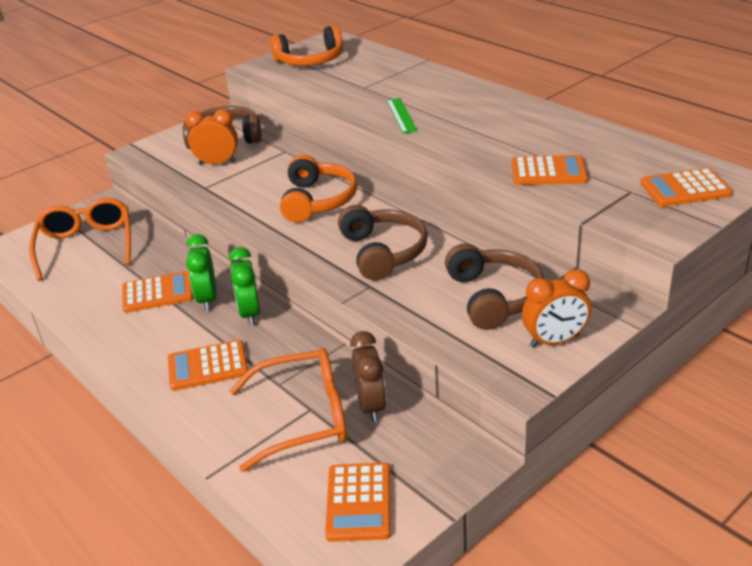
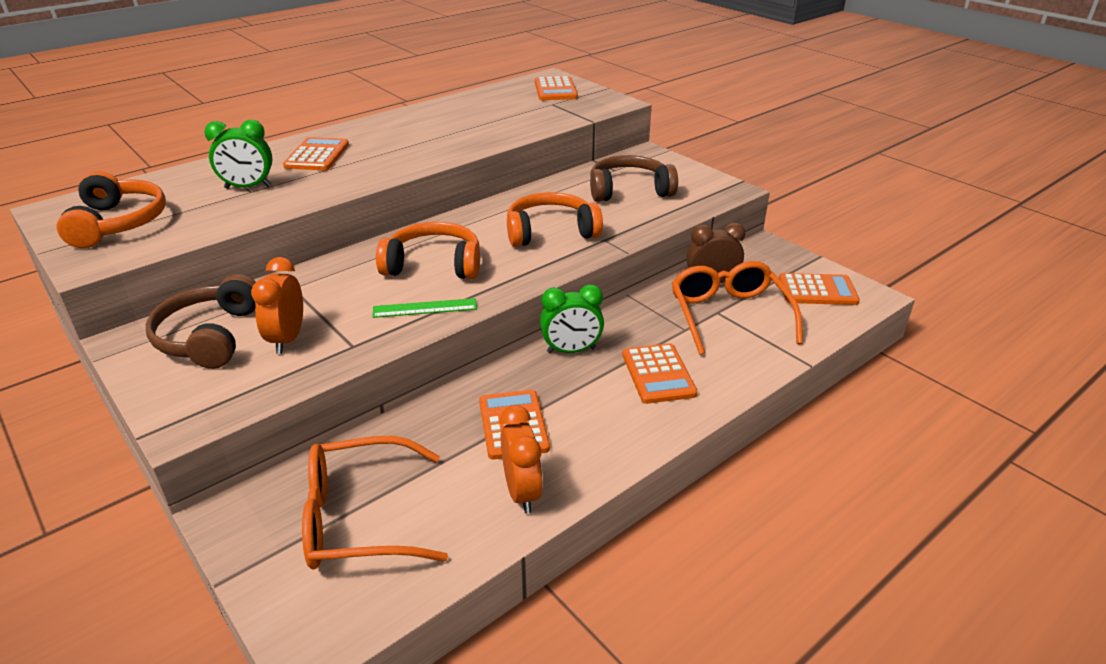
camera: 90 degrees left, 0 degrees up
(207, 299) = (537, 382): green clock -> green clock (248, 187)
(383, 252) = (550, 232): brown headphones -> orange headphones
(401, 115) = (348, 174): green ruler -> green ruler (425, 308)
(548, 171) = (508, 124): orange calculator -> orange calculator (317, 155)
(554, 341) = (685, 175): orange clock -> orange clock (522, 492)

